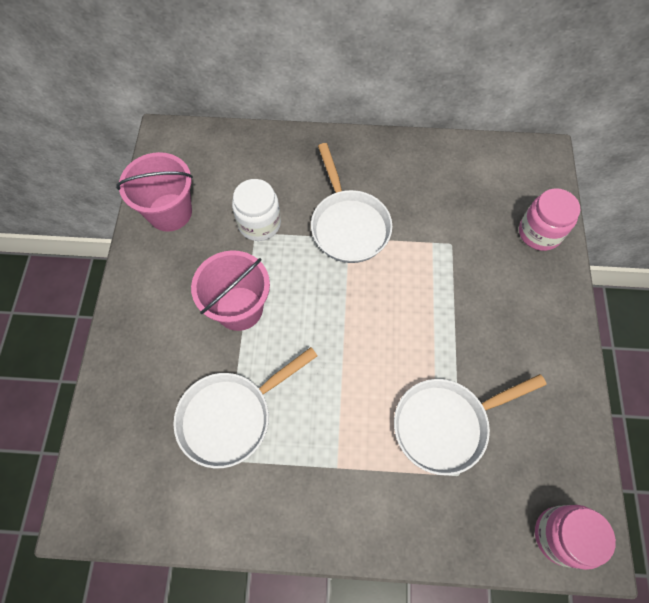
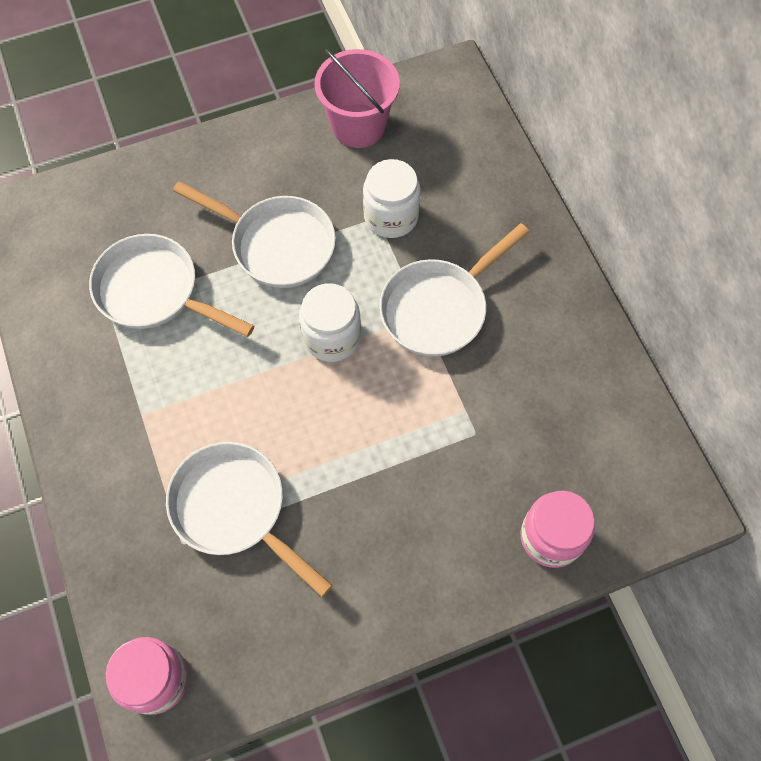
camera: 65 degrees right, 0 degrees up
(239, 308) = (277, 244): pink bucket -> white pan
(337, 302) = (332, 337): none -> white jar

